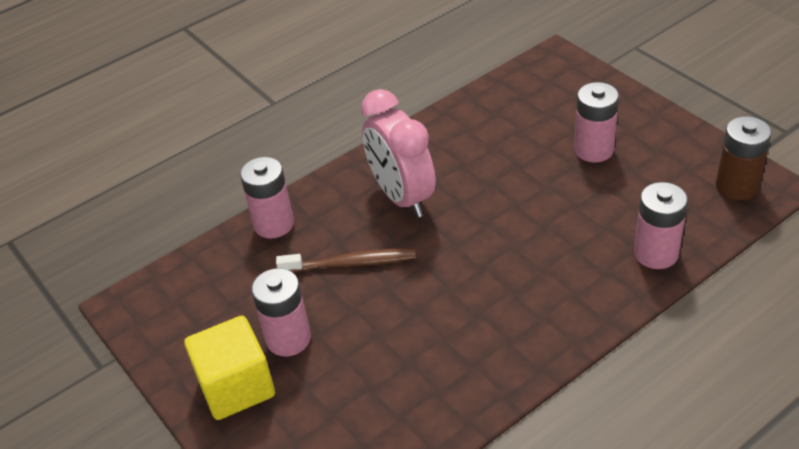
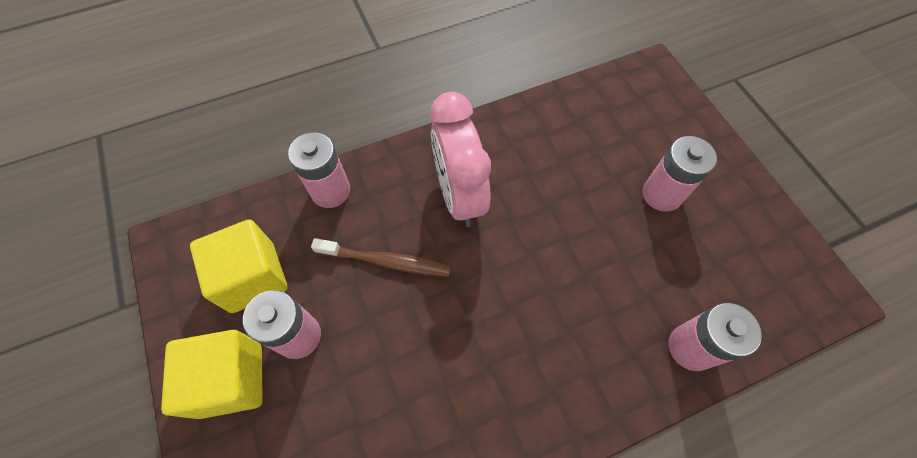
camera: 10 degrees right, 20 degrees up
(224, 308) = (253, 277): none -> yellow cube
(736, 186) = (797, 286): brown battery -> none

